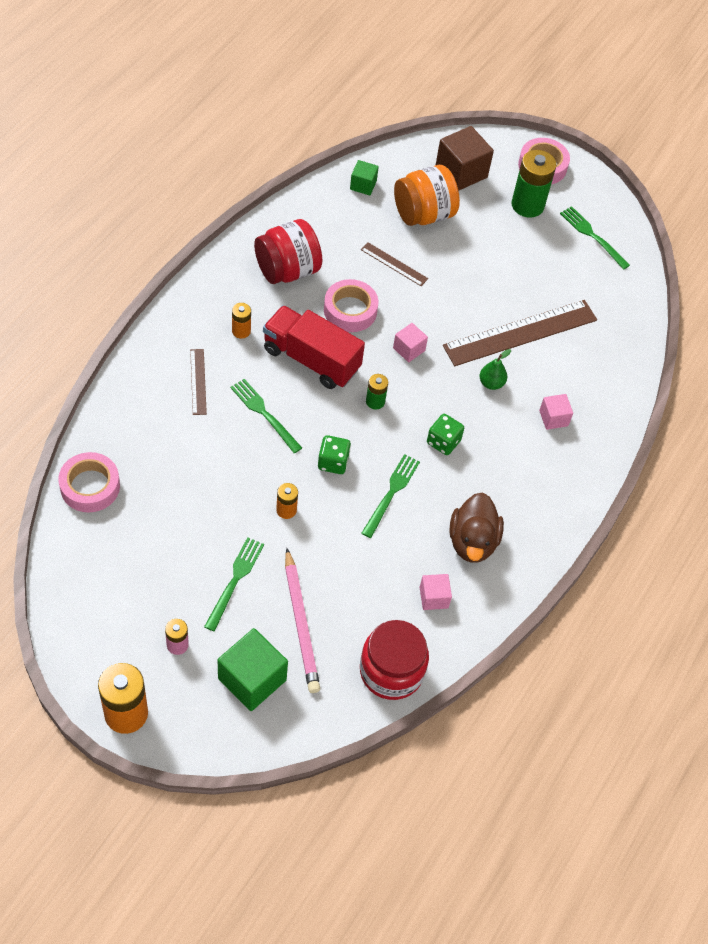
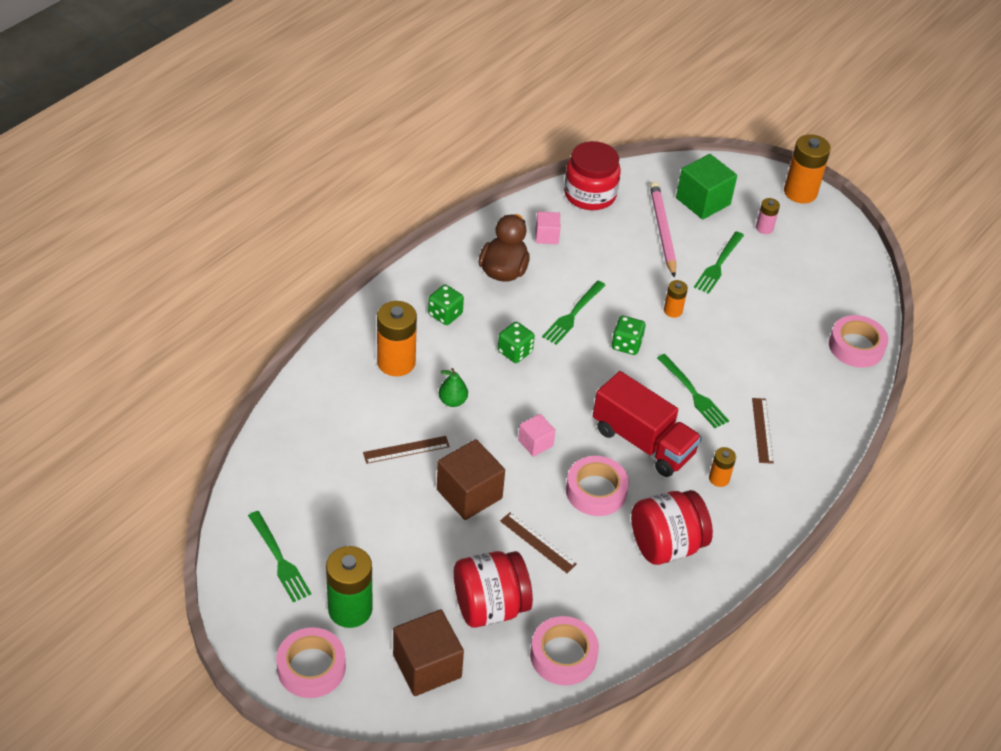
camera: 170 degrees left, 10 degrees down
(363, 185) = (563, 655): green cube -> pink tape
(375, 401) = (579, 394): green battery -> none
(423, 214) = (490, 606): orange jar -> red jar
(457, 299) = (469, 494): none -> brown cube
(520, 333) = (406, 449): brown ruler -> brown ruler, size x0.47
(521, 478) = (445, 314): none -> green dice
(553, 418) = (396, 362): pink cube -> orange battery

